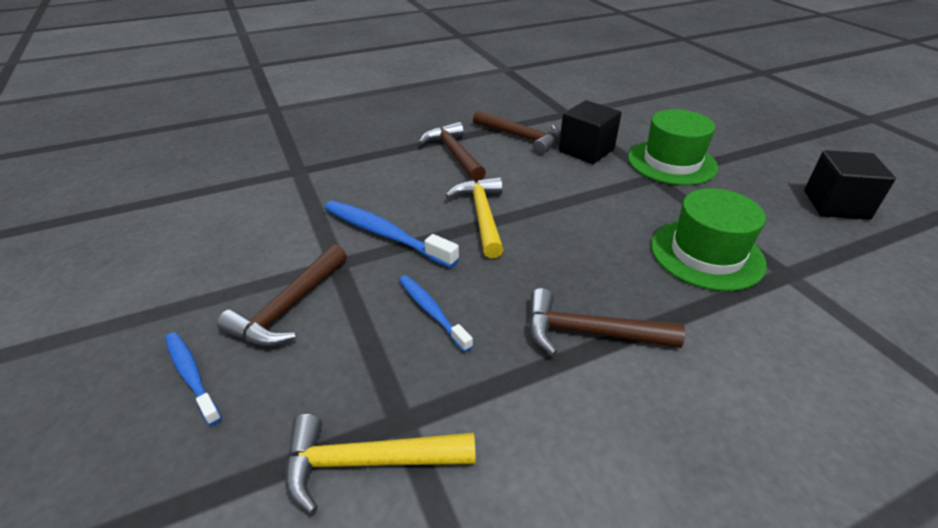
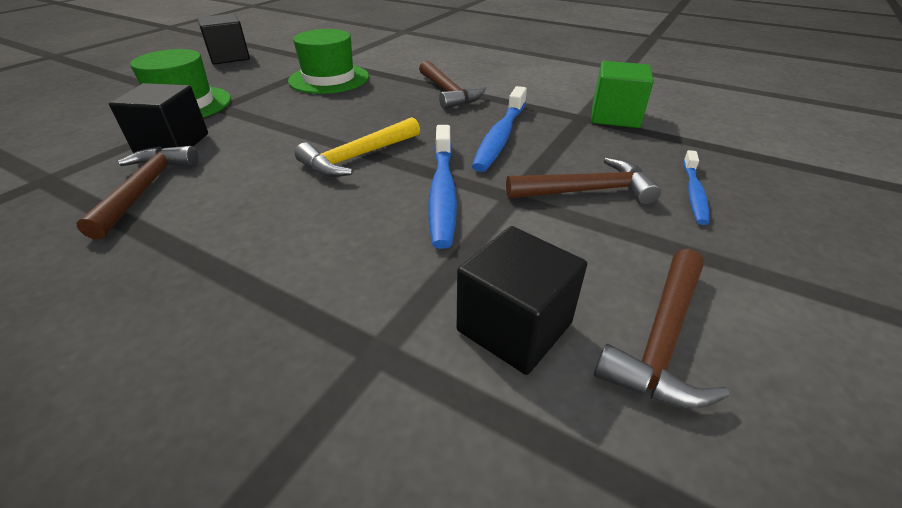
camera: 125 degrees left, 0 degrees up
(251, 207) = (514, 327): none -> black cube
(367, 462) = (615, 116): yellow hammer -> green cube
(432, 311) = (500, 137): blue toothbrush -> blue toothbrush, size x1.62
(454, 154) = (224, 220): brown hammer -> brown hammer (662, 340)

